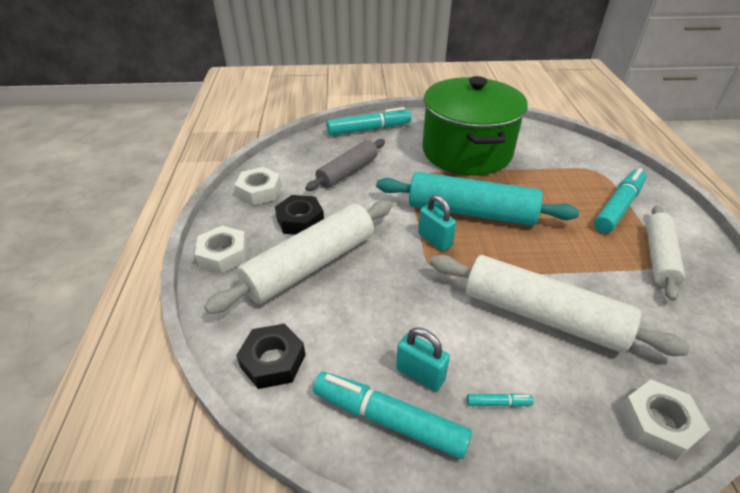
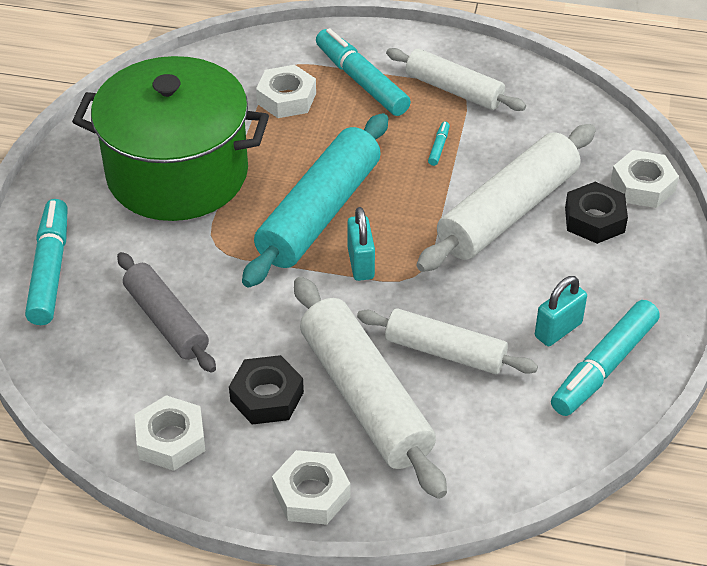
camera: 75 degrees left, 5 degrees up
(273, 361) = (511, 453): black nut -> black nut (594, 219)
(367, 301) = (445, 351): none -> white rolling pin
(434, 240) = (361, 263): turquoise padlock -> turquoise padlock turned 75 degrees counterclockwise
(498, 403) = (602, 281): turquoise marker -> turquoise marker (438, 147)
(567, 178) = (286, 98): none -> white nut

